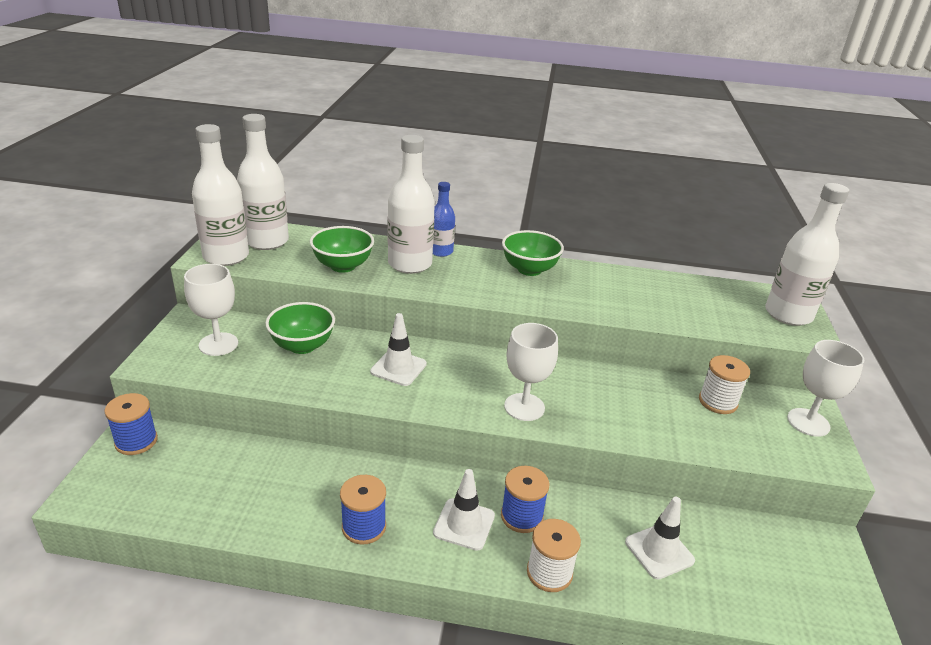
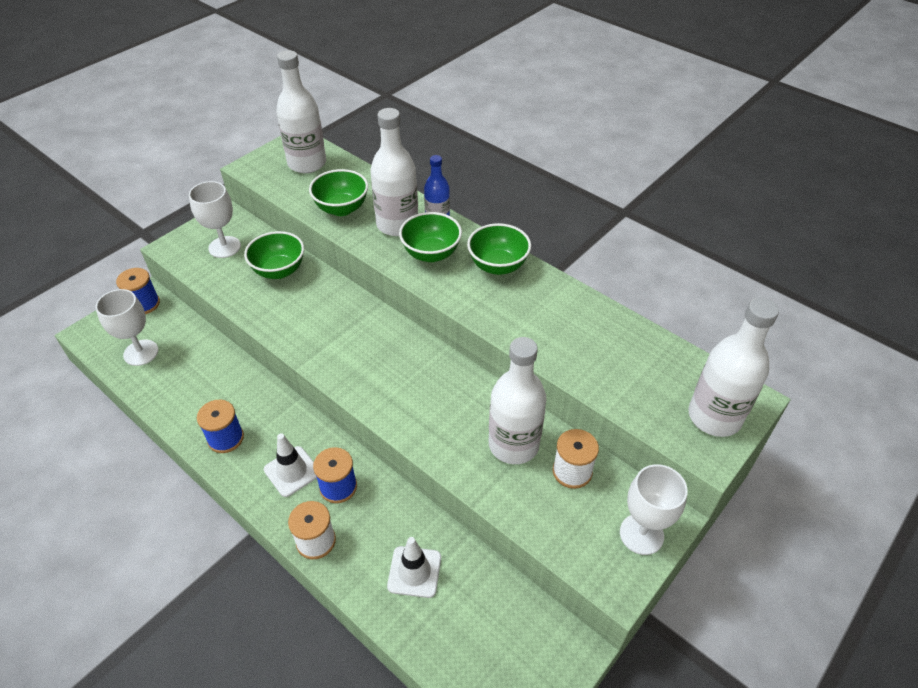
camera: 35 degrees right, 15 degrees up
(226, 256) = (264, 170): white bottle -> white bottle (513, 444)
(398, 368) = (330, 319): white traffic cone -> none
(465, 276) = (431, 254): none -> green bowl
(524, 407) = (392, 398): white goblet -> white goblet (141, 352)

